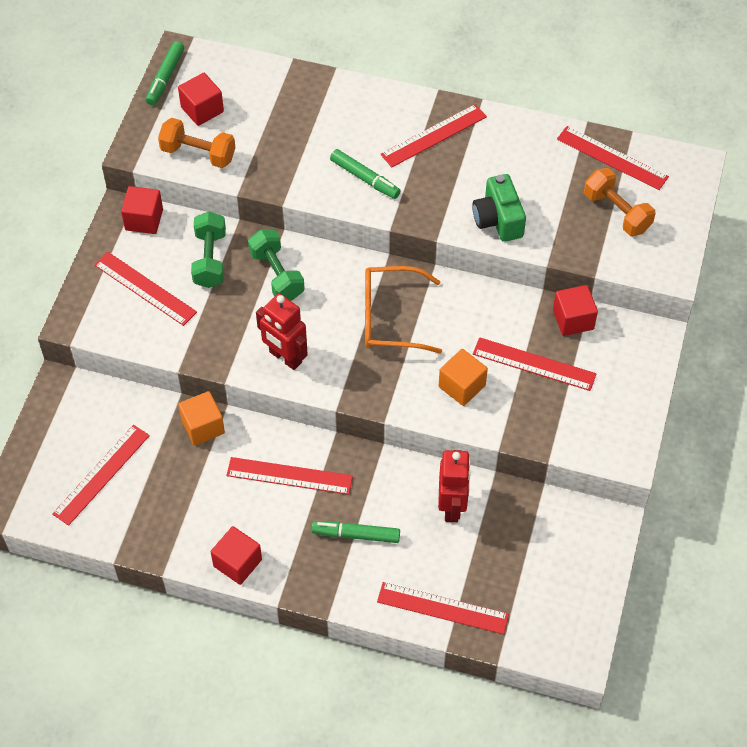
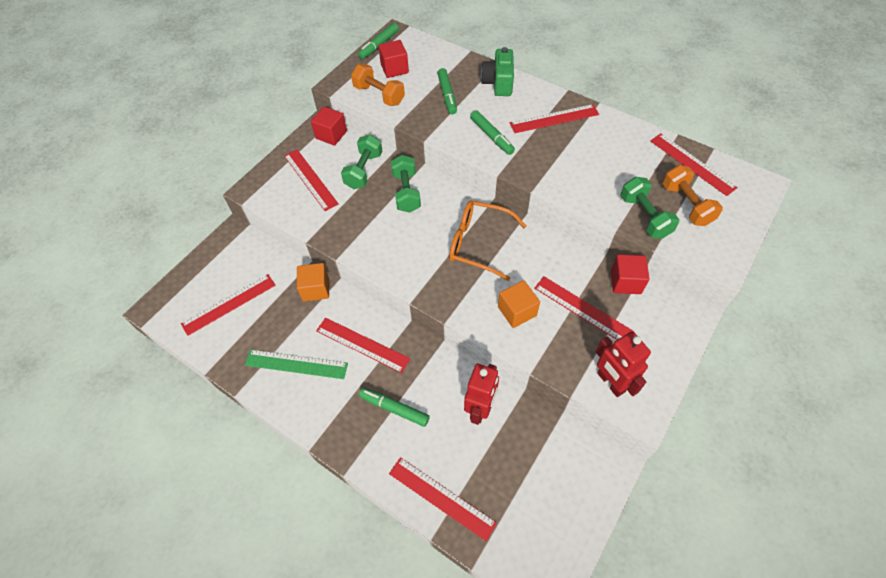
camera: 20 degrees right, 0 degrees up
(220, 520) = (296, 364): none -> green ruler
(237, 563) = (294, 403): red cube -> none
(285, 357) = (387, 252): red robot -> red robot (610, 382)
(287, 133) = (447, 95): none -> green marker
(498, 220) = (585, 188): green camera -> green camera (498, 83)
(574, 239) = (644, 216): none -> green dumbbell

